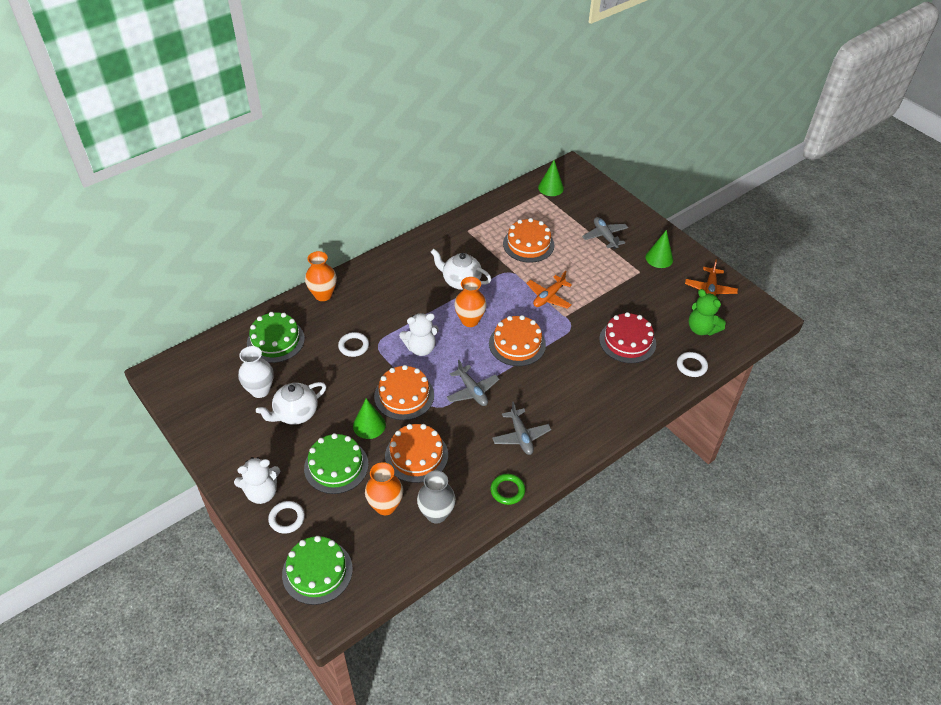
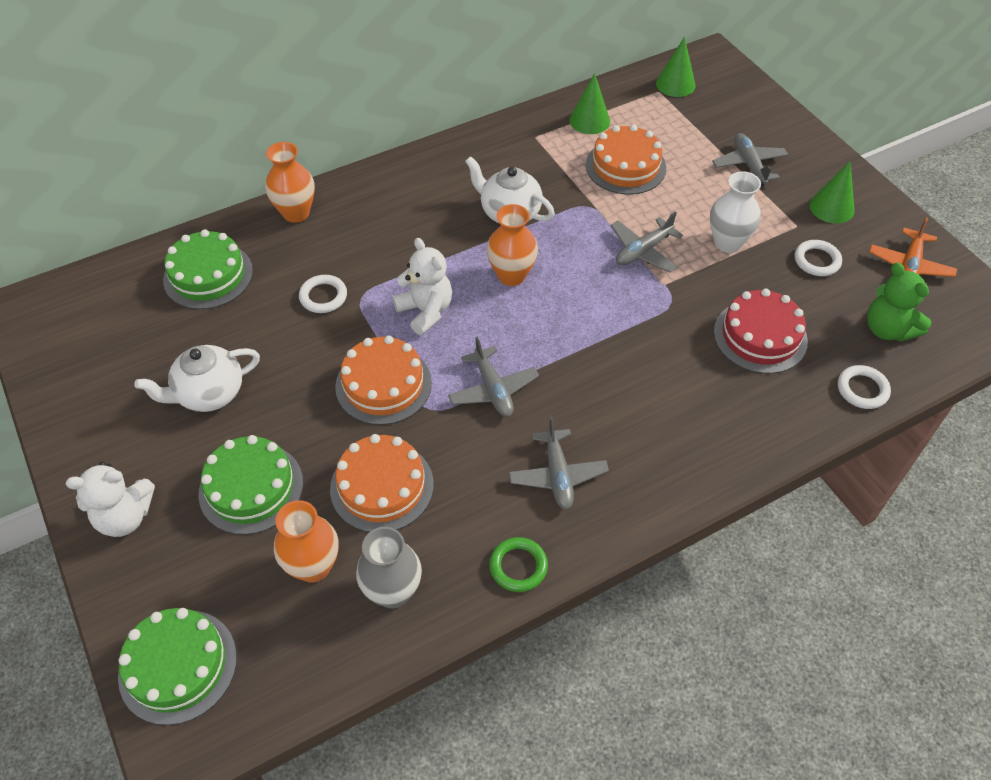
camera: 10 degrees right, 5 degrees up
(260, 390) = (165, 350): white vase -> white vase (727, 242)
(287, 518) = (152, 566): white ring -> white ring (817, 261)
(369, 425) = (318, 426): green cone -> green cone (589, 120)
(420, 348) = (426, 311): white teddy bear -> white teddy bear turned 120 degrees counterclockwise
(517, 344) = (579, 321): orange cake -> none
(548, 297) = (643, 251): orange plane -> grey plane

